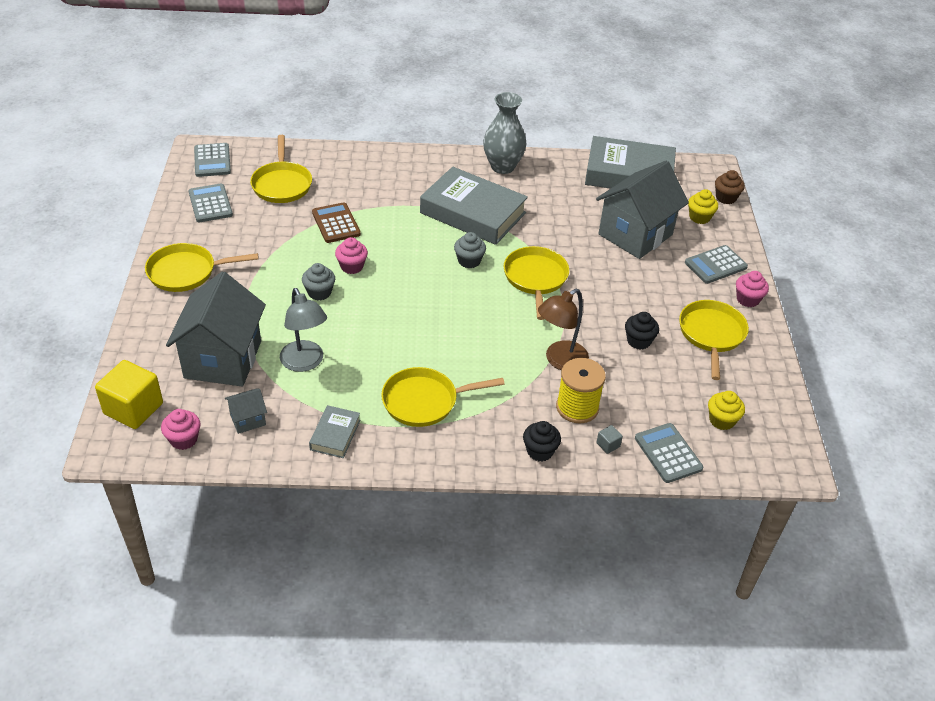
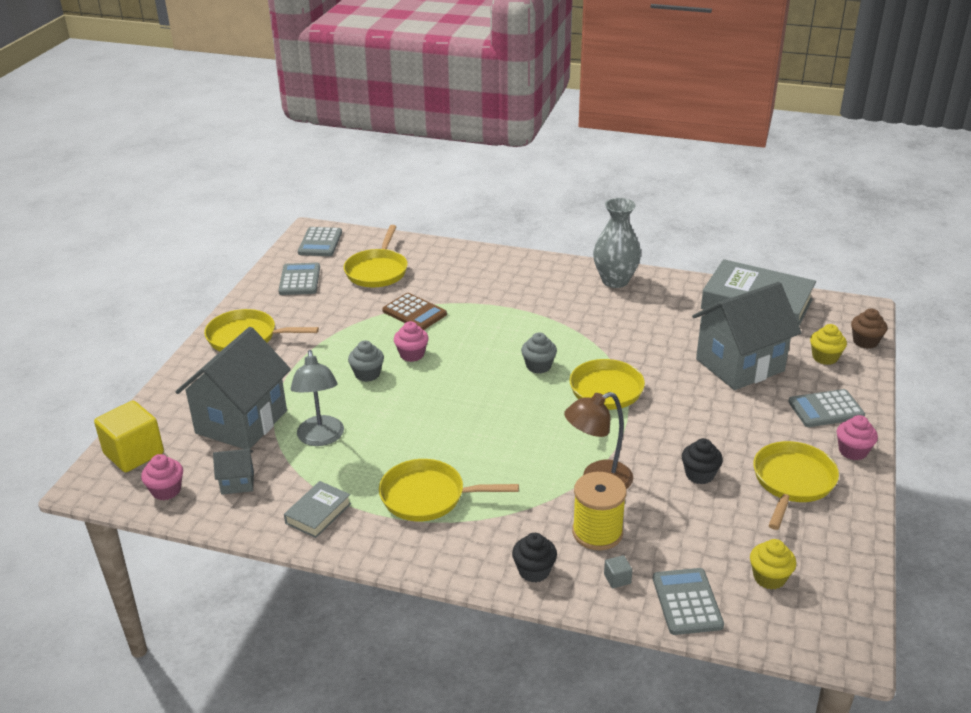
camera: 20 degrees right, 10 degrees down
(336, 223) = (414, 313): brown calculator -> brown calculator turned 135 degrees clockwise
(473, 213) = (563, 321): grey book -> none

